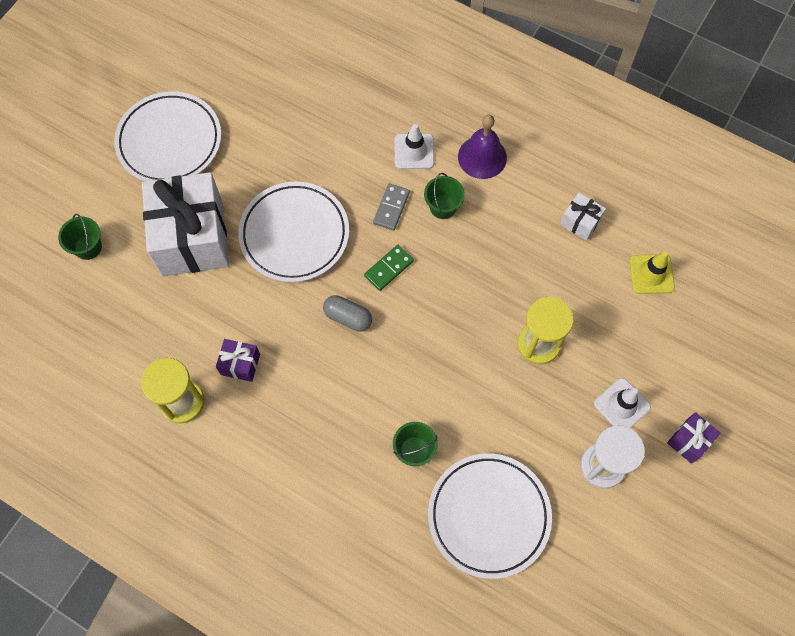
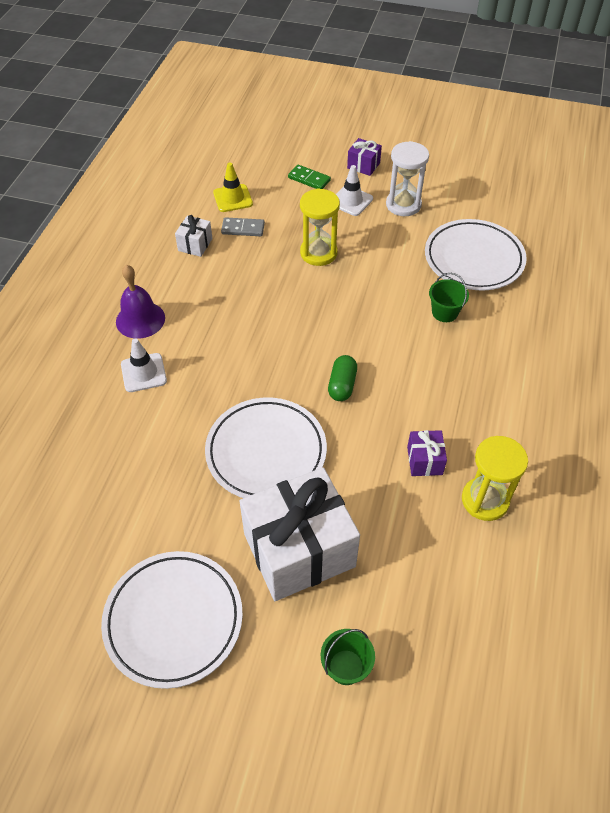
camera: 105 degrees left, 15 degrees down
(348, 317) = (342, 385): grey capsule -> green capsule
(389, 268) = (281, 365): green domino -> green domino (309, 179)
(391, 208) = (214, 377): grey domino -> grey domino (243, 228)
(443, 207) = (203, 338): green bucket -> none

